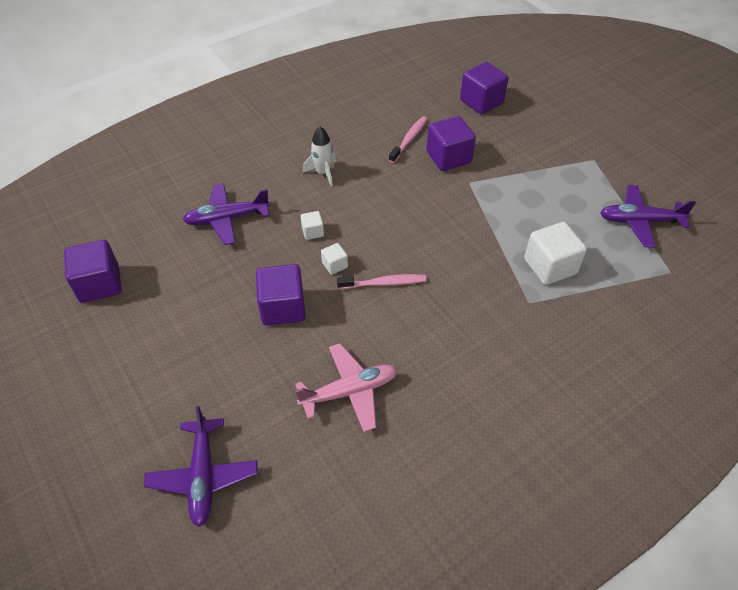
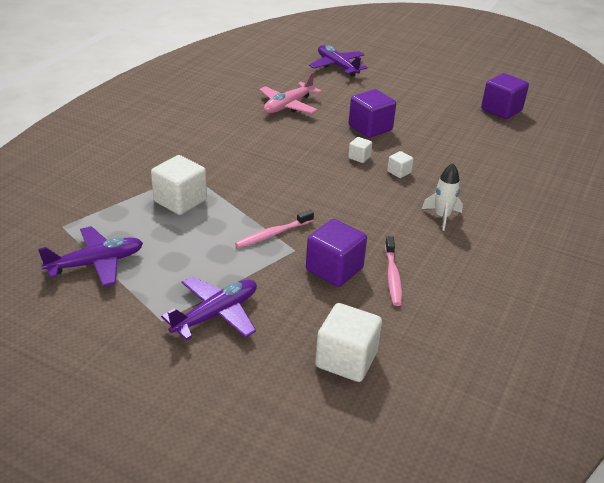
camera: 150 degrees right, 15 degrees down
(227, 219) = (474, 162): purple plane -> purple plane (216, 314)
(384, 283) = (311, 157): pink toothbrush -> pink toothbrush (273, 234)
(481, 102) = (346, 359): purple cube -> white cube

